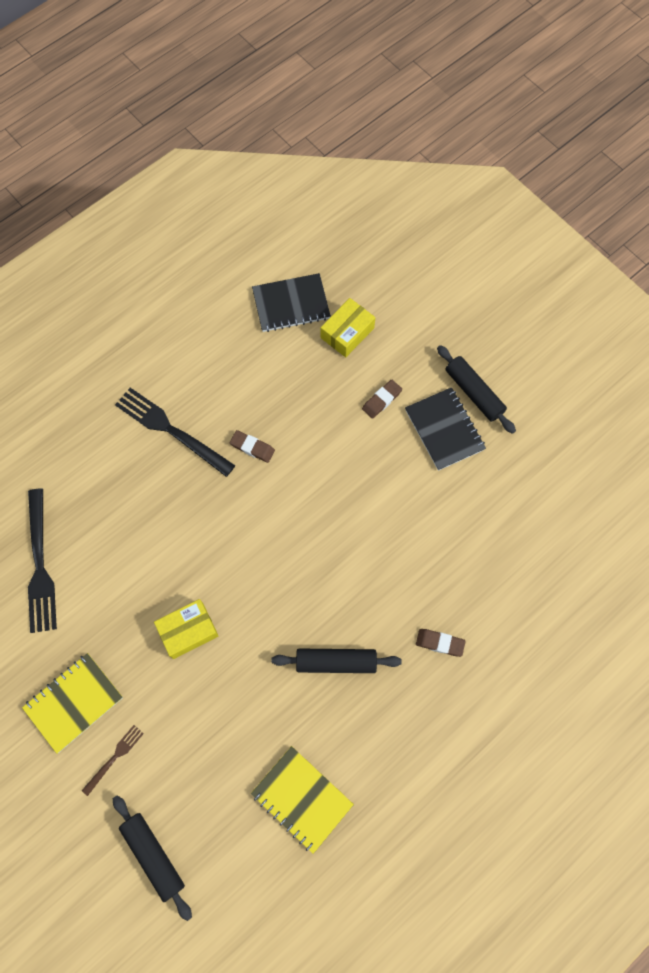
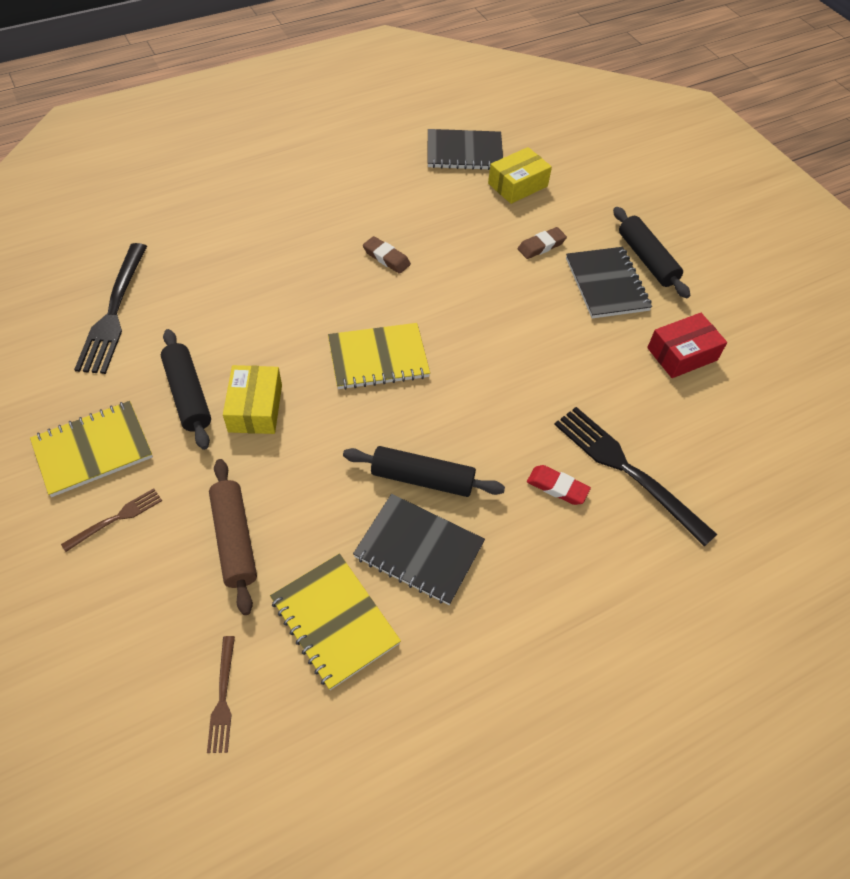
camera: 10 degrees right, 15 degrees down
(153, 855) = (119, 642): black rolling pin -> black rolling pin (188, 395)
(171, 430) = (303, 226): black fork -> black fork (627, 470)
(188, 631) = (255, 408): yellow box -> yellow box turned 75 degrees counterclockwise
(209, 752) = (234, 540): none -> brown rolling pin
(240, 877) = (223, 698): none -> brown fork
(273, 556) = (378, 358): none -> yellow notebook
(348, 725) = (419, 550): none -> black notebook
(440, 643) = (557, 487): brown eraser -> red eraser
(517, 489) = (682, 354): none -> red box

